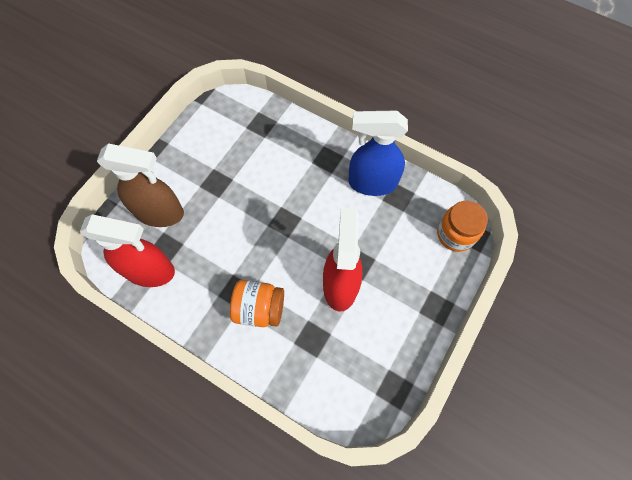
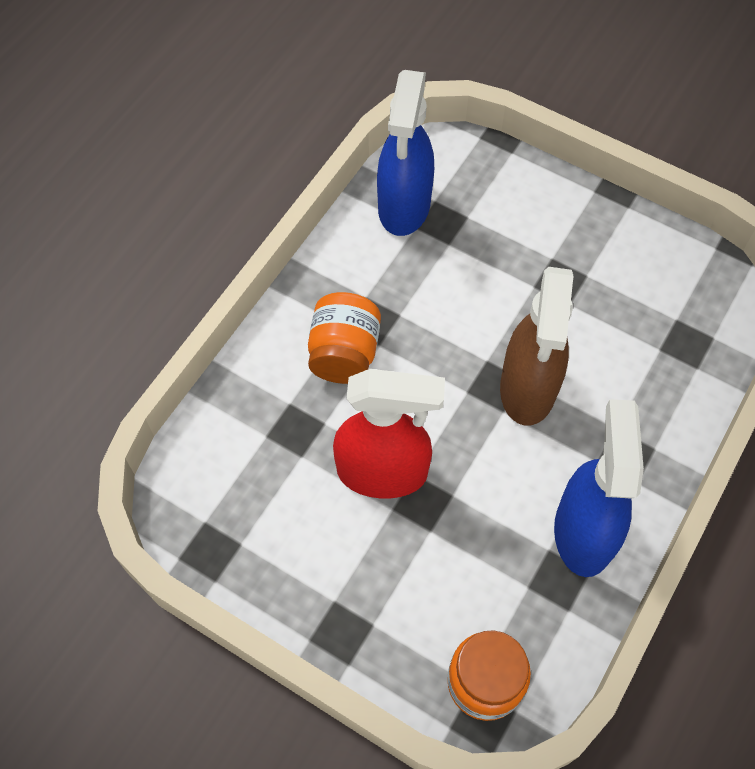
camera: 90 degrees right, 5 degrees down
(150, 271) = (404, 207): red spray bottle -> blue spray bottle
(160, 213) = (499, 209): brown spray bottle -> brown spray bottle (527, 389)

